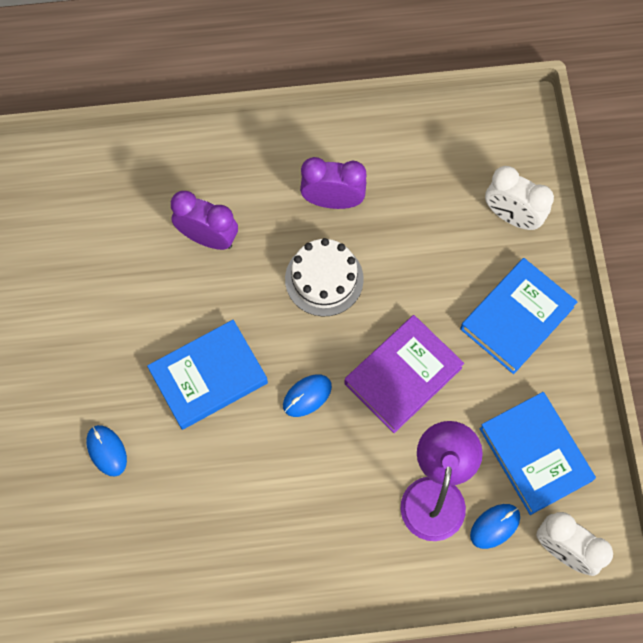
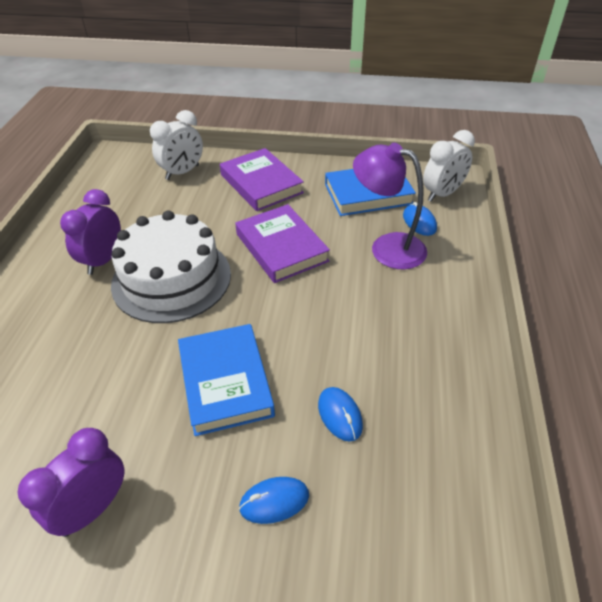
camera: 75 degrees left, 25 degrees down
(208, 237) = (77, 355): purple clock -> purple clock (93, 508)
(307, 396) = (276, 309): blue mouse -> blue mouse (340, 415)
(324, 279) = (171, 279): white cake -> white cake, size x1.60
(517, 318) = (261, 184): blue book -> purple book

